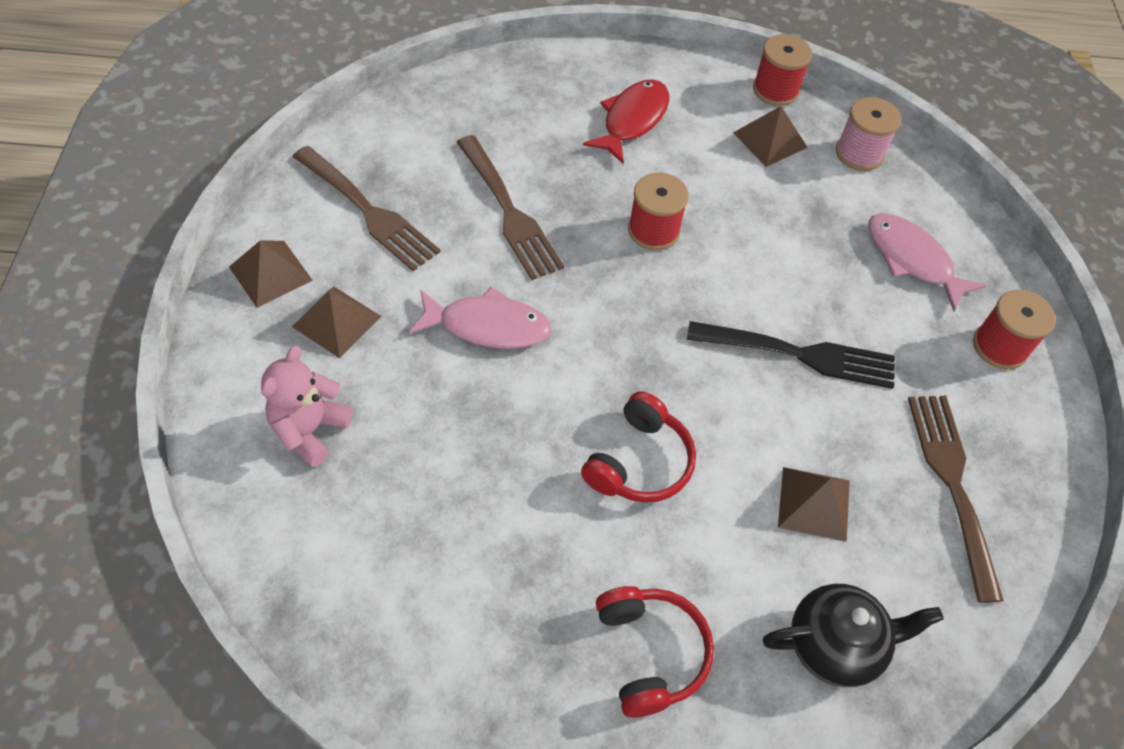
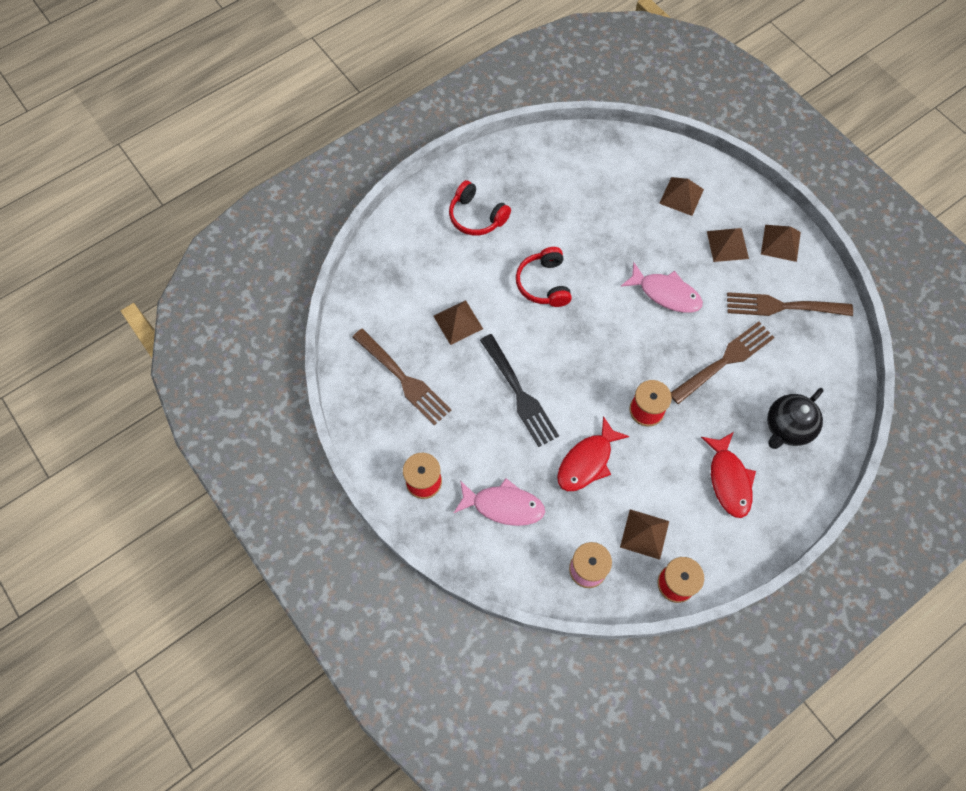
camera: 145 degrees right, 10 degrees up
(309, 430) = (681, 196): pink teddy bear -> brown pyramid
(488, 326) = (666, 293): pink fish -> pink fish turned 120 degrees counterclockwise
(508, 211) = (724, 361): brown fork -> brown fork turned 120 degrees clockwise
(774, 233) = (587, 461): none -> red fish
(798, 354) = (518, 393): black fork -> black fork turned 90 degrees counterclockwise
(835, 645) = (409, 270): black teapot -> black teapot (787, 427)

